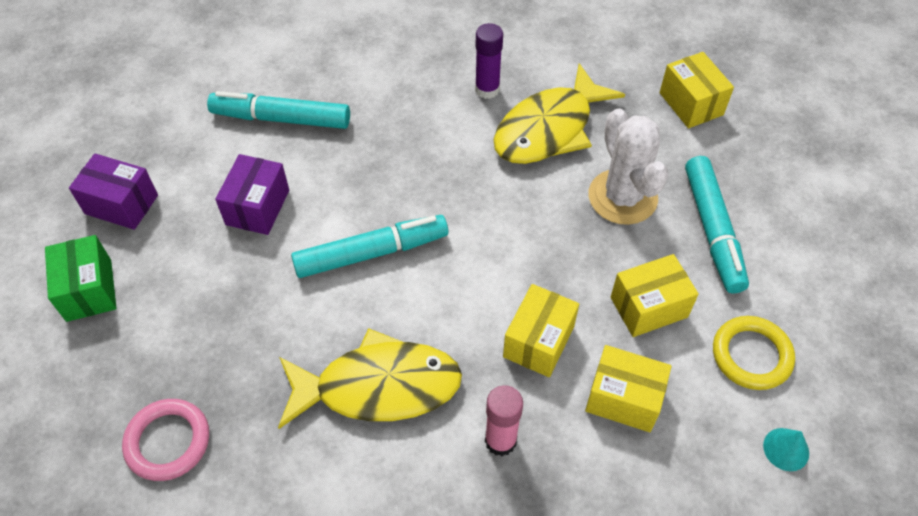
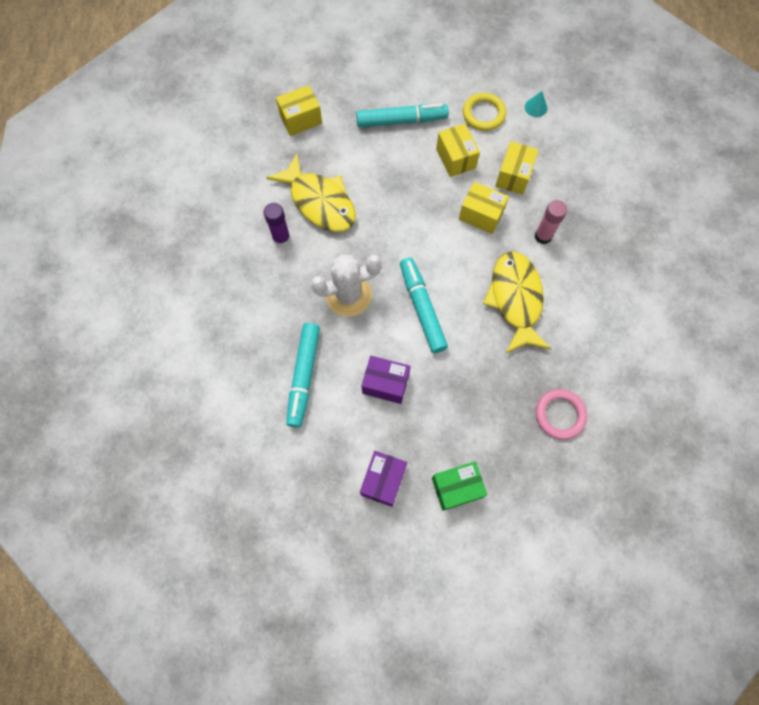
camera: 90 degrees left, 15 degrees up
(622, 197) = (377, 164): white cactus -> white cactus (348, 295)

